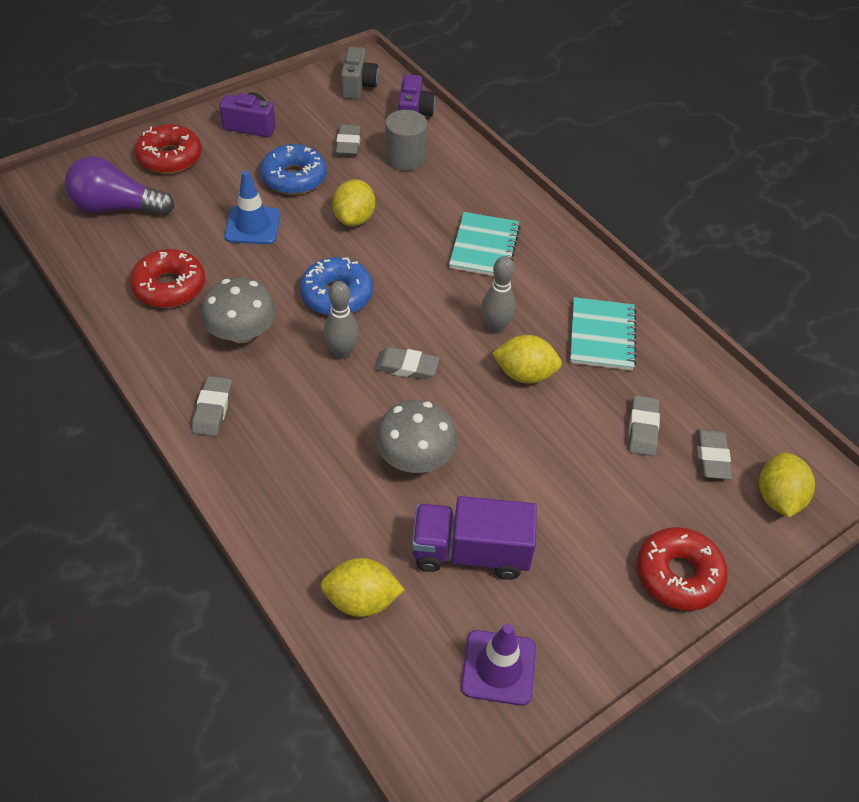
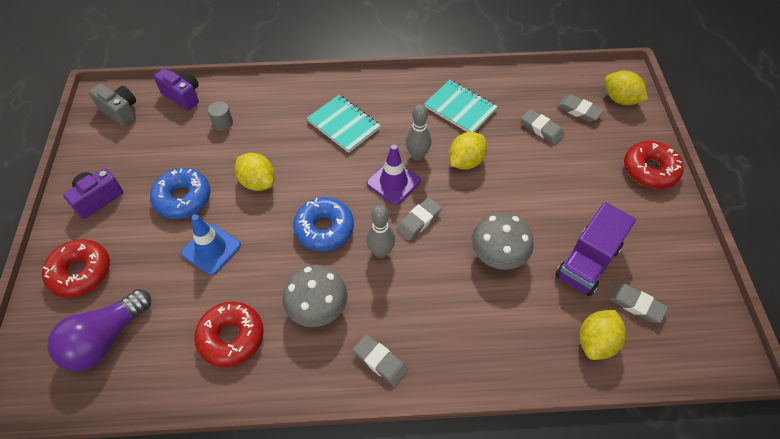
camera: 55 degrees left, 5 degrees up
(348, 144) = (177, 148): grey eraser -> grey eraser (636, 305)
(405, 158) = (223, 123): grey cylinder -> grey cylinder, size x0.59
(498, 667) = (676, 290): purple traffic cone -> purple traffic cone (393, 182)

